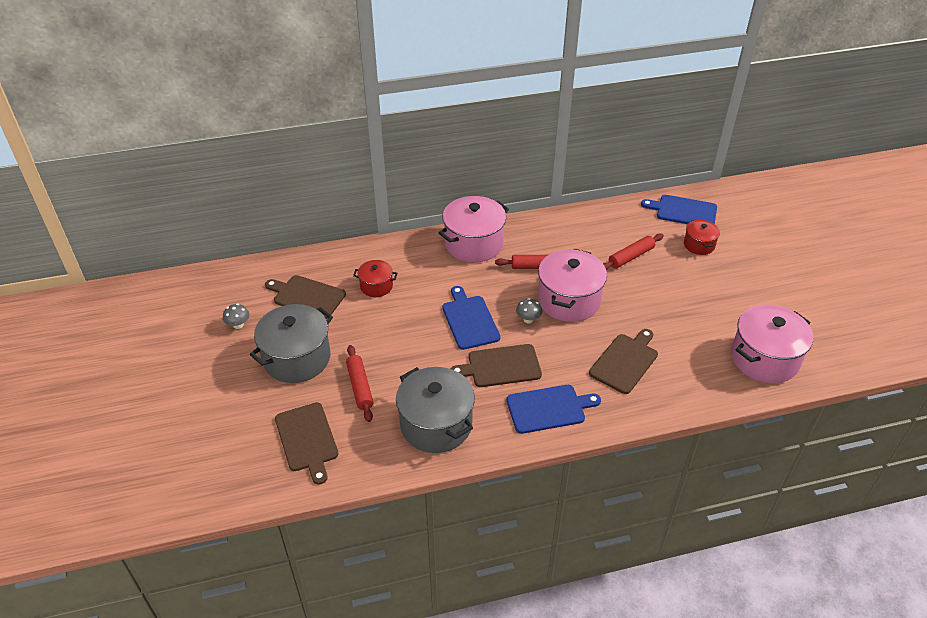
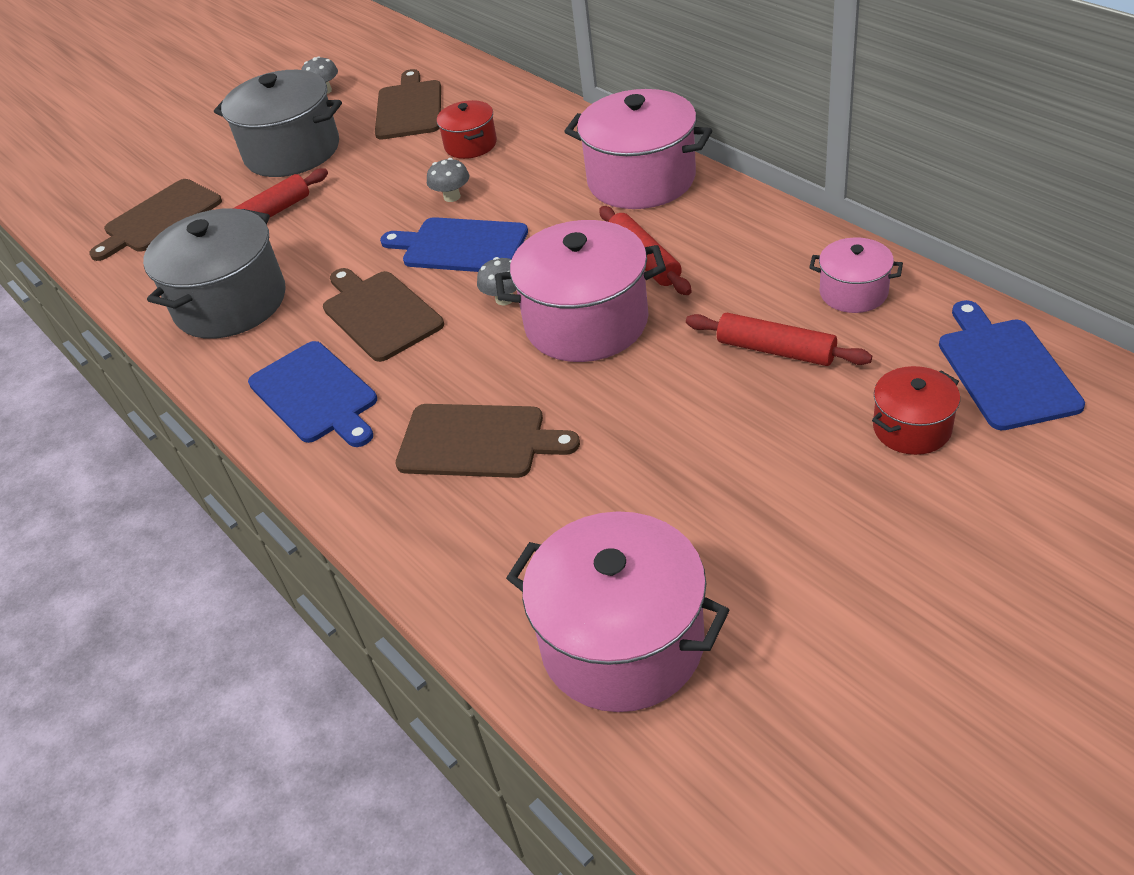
camera: 70 degrees right, 0 degrees up
(420, 309) = (452, 197): none -> grey mushroom
(469, 320) = (460, 246): blue cutting board -> blue cutting board turned 120 degrees counterclockwise
(611, 223) = (853, 292): none -> pink pot

